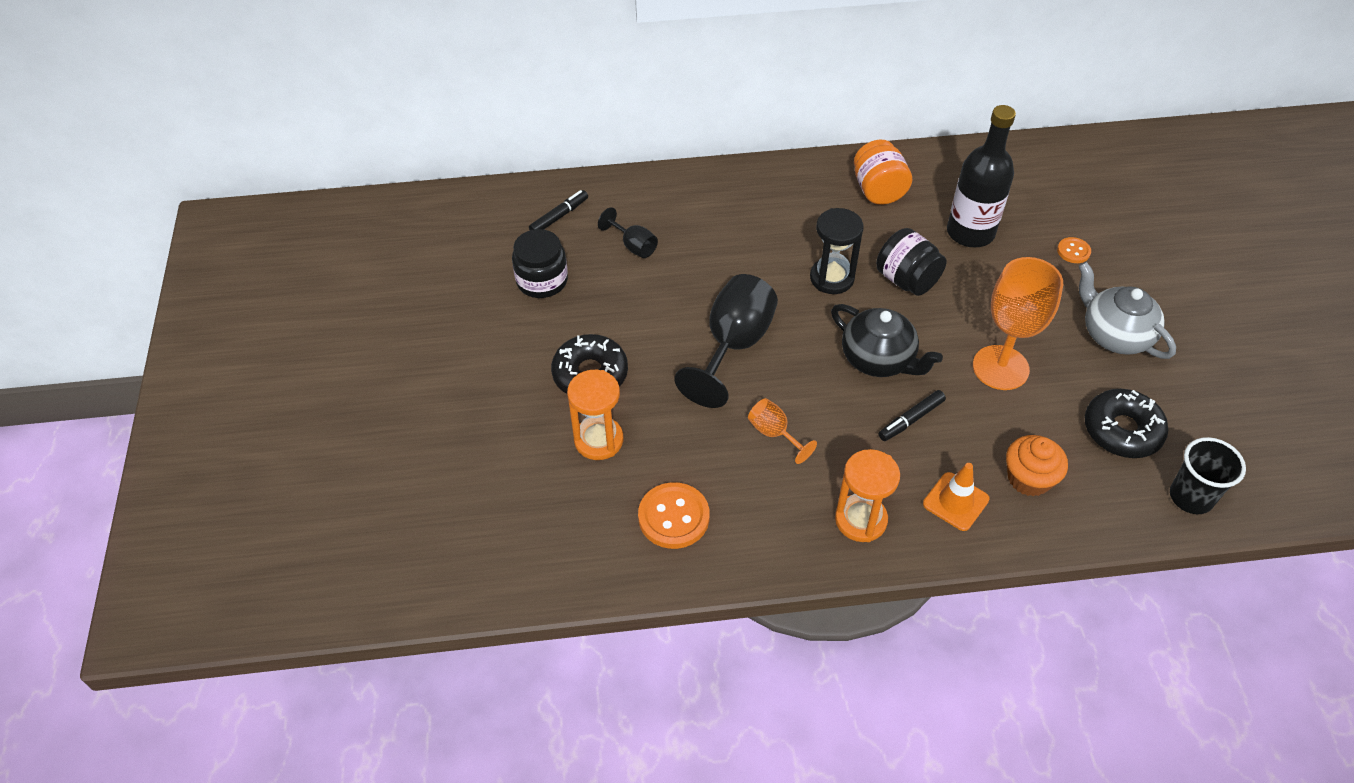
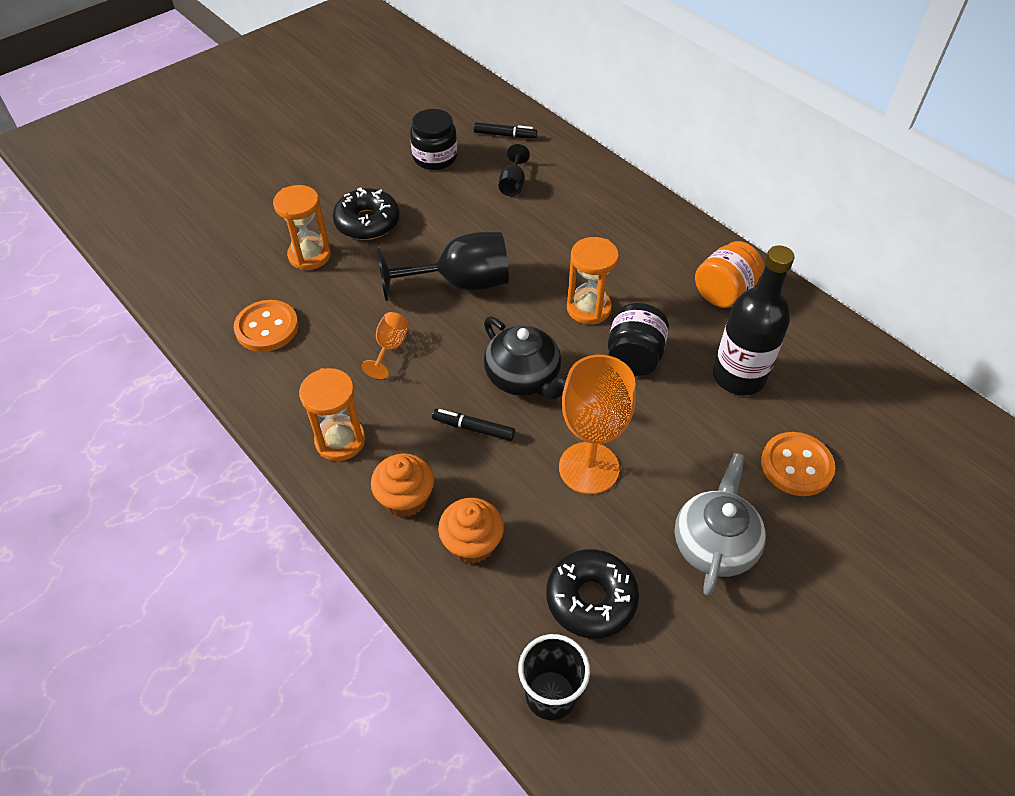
camera: 55 degrees right, 0 degrees up
(832, 278) = (588, 308): black hourglass -> orange hourglass
(878, 359) = (523, 378): black teapot -> black teapot turned 45 degrees counterclockwise
(955, 501) = (405, 498): orange traffic cone -> orange cupcake
(1073, 251) = (796, 465): orange button -> orange button, size x1.86

